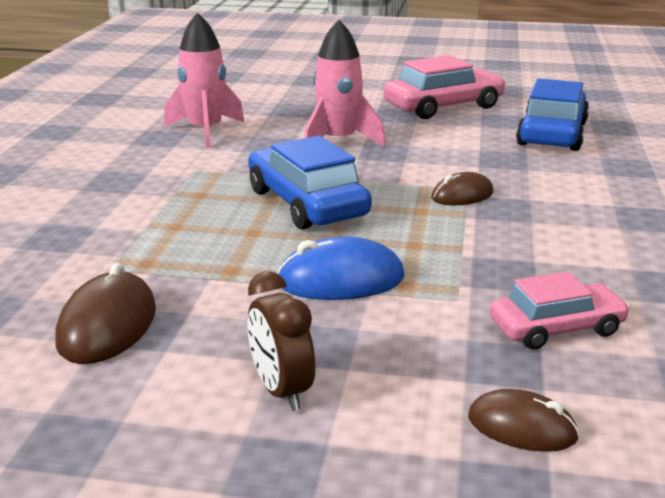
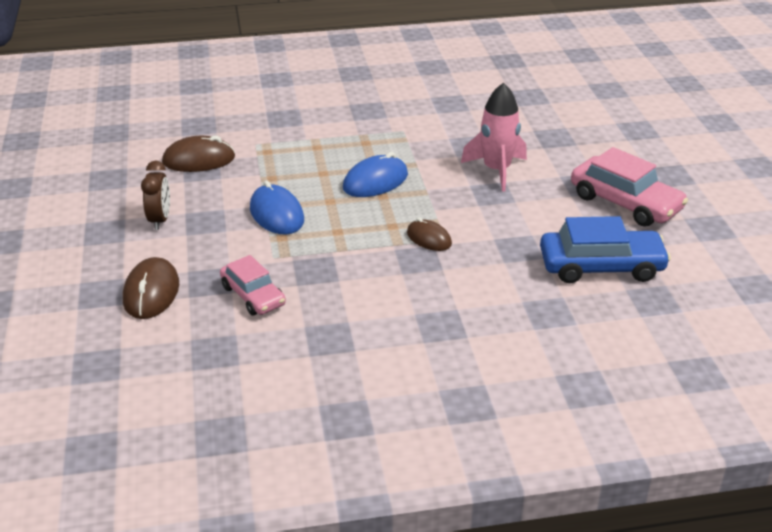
camera: 70 degrees right, 10 degrees up
(205, 131) = (474, 116): pink rocket -> none
(281, 391) = (160, 220): brown clock -> brown clock turned 135 degrees clockwise
(307, 203) = (375, 181): blue car -> blue mouse
(522, 427) = (151, 292): brown mouse -> brown mouse, size x1.54

